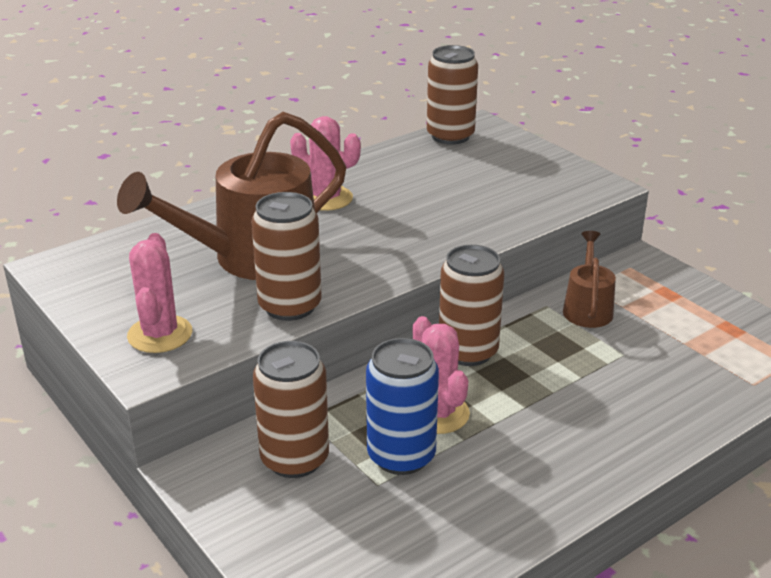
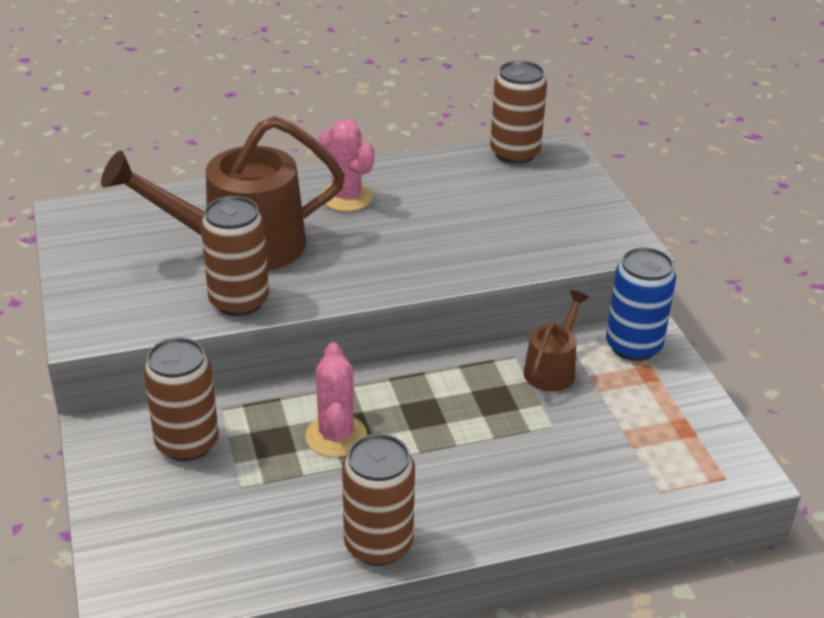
camera: 20 degrees right, 5 degrees up
(160, 334) = (114, 301): pink cactus -> none
(401, 456) = (278, 466): blue can -> blue can (633, 346)
(468, 351) = (405, 383): brown can -> brown can (378, 544)

